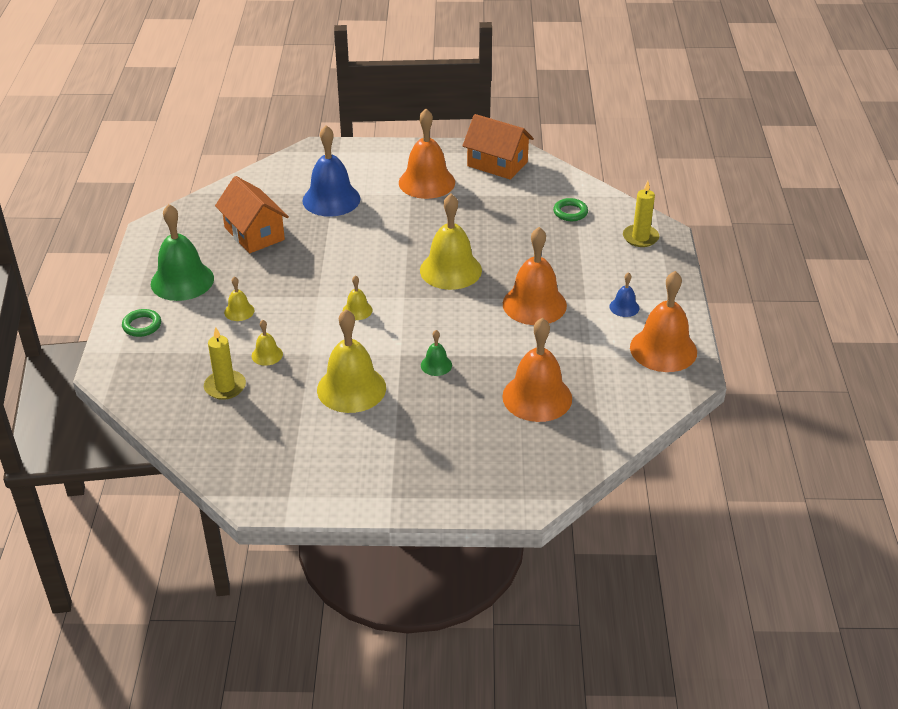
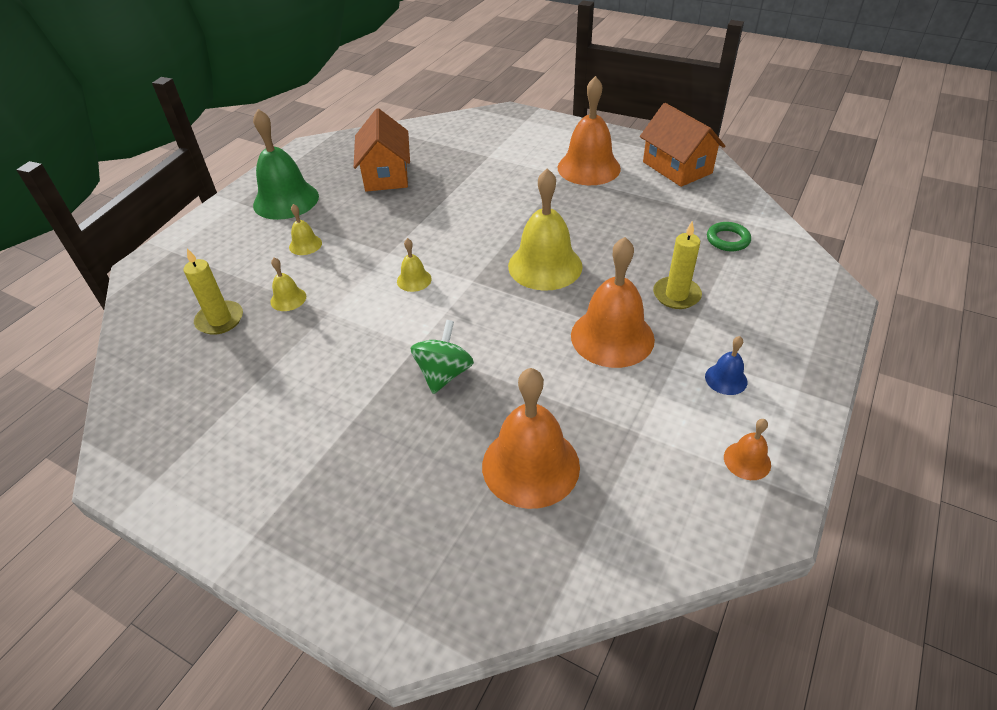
camera: 30 degrees right, 5 degrees up
(142, 325) = (213, 232): green ring -> none
(331, 199) = (482, 161): blue bell -> none
(351, 388) = (333, 368): yellow bell -> none
(436, 365) = (444, 374): green bell -> green spinning top
(640, 237) = (800, 294): yellow candle -> yellow candle (676, 295)
(663, 349) = (747, 460): orange bell -> orange bell, size x0.46

